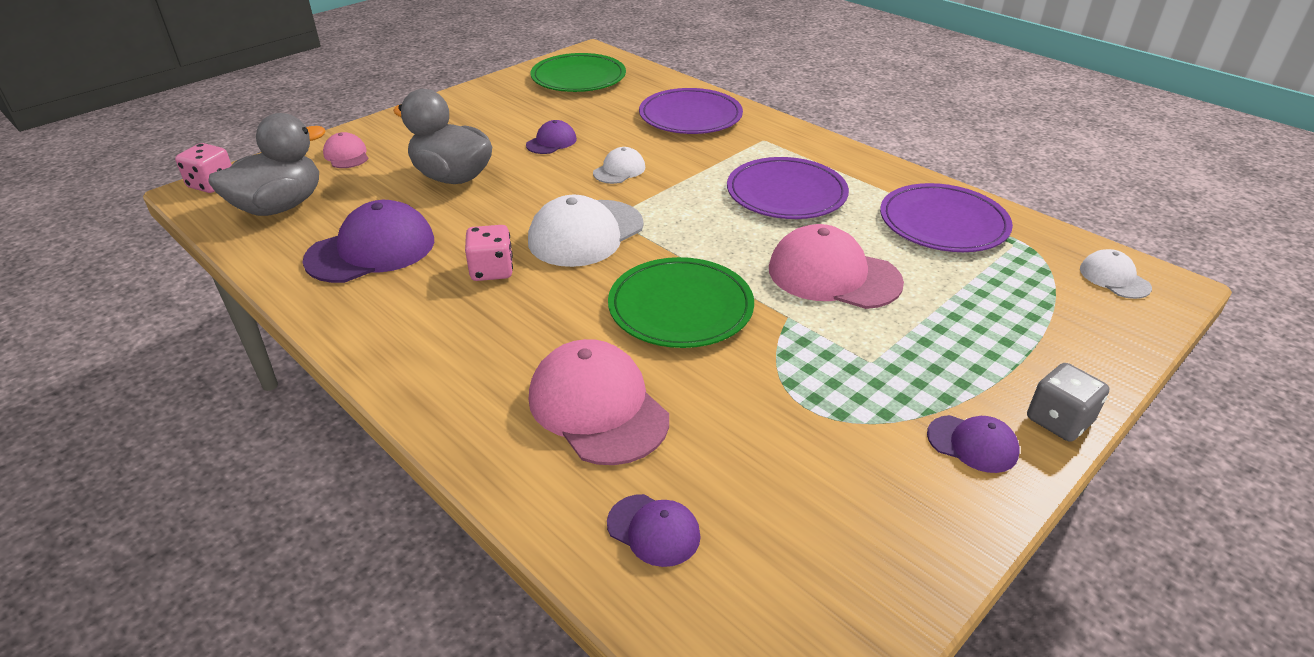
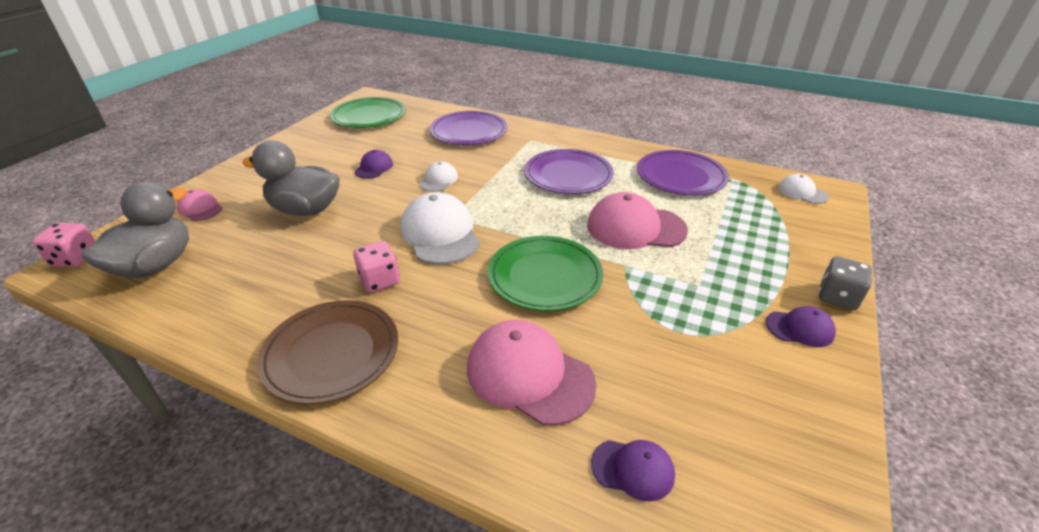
camera: 20 degrees left, 0 degrees up
(371, 250) = (263, 286): purple cap -> none
(405, 333) = (331, 353): none -> brown plate
(585, 233) = (440, 234): white cap -> white cap turned 135 degrees clockwise

